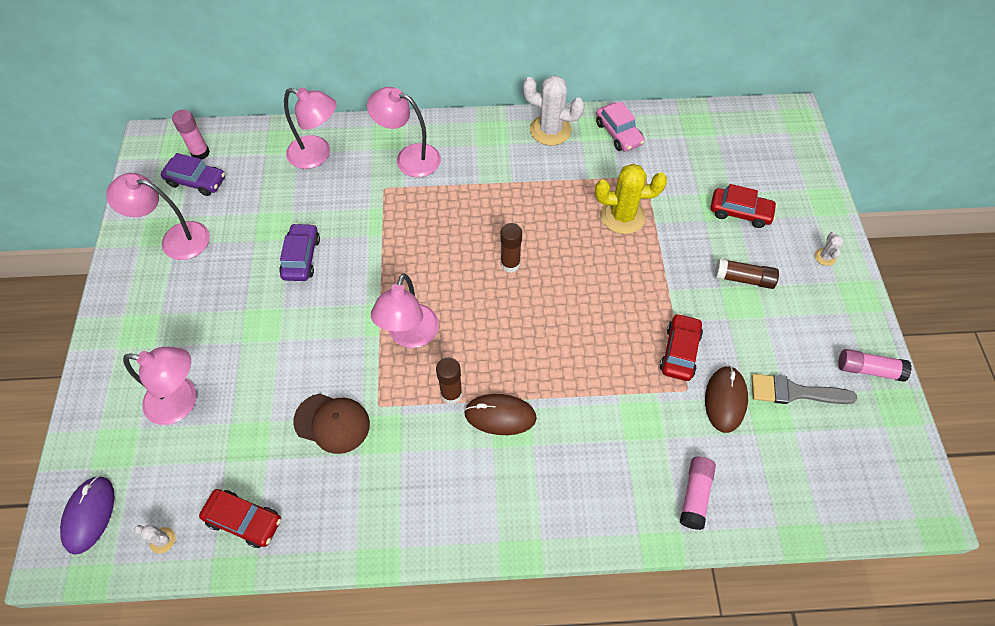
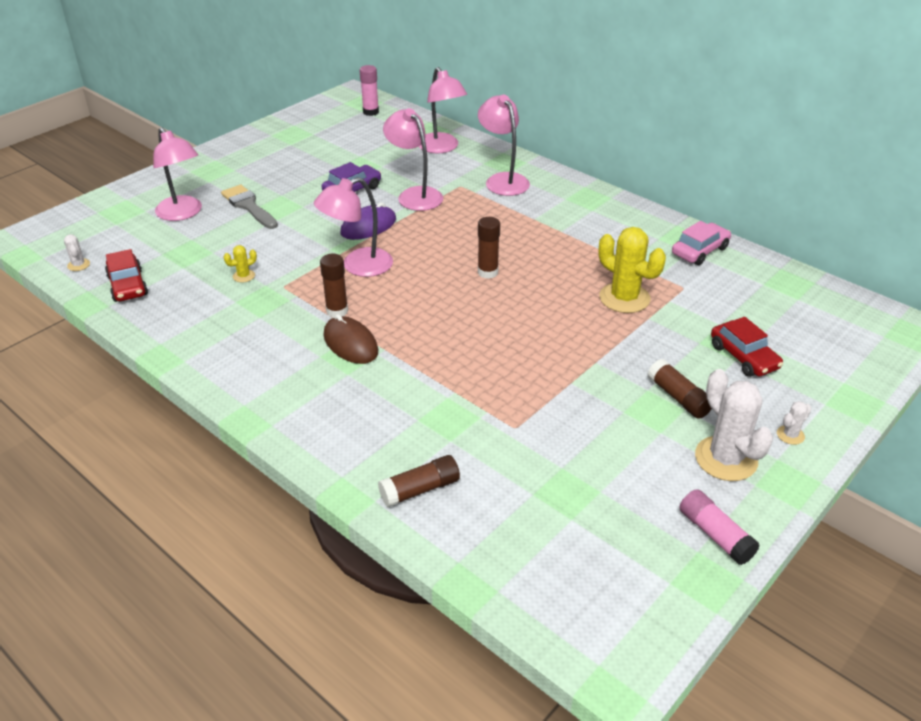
camera: 45 degrees right, 20 degrees down
(89, 515) = (66, 230): purple mouse -> purple mouse (368, 226)
(175, 239) = (294, 142): pink lamp -> pink lamp (414, 195)
(196, 181) = (348, 123): purple car -> none
(332, 423) = (244, 276): brown cap -> yellow cactus
(550, 130) = (640, 220): white cactus -> white cactus (726, 459)
(618, 133) = (700, 251): pink car -> pink car turned 150 degrees counterclockwise
(679, 351) = (545, 402): red car -> none
(695, 495) = (420, 489): pink glue stick -> brown glue stick
(725, 400) = (538, 455): brown mouse -> none
(794, 392) = (611, 495): grey brush -> grey brush (248, 206)

